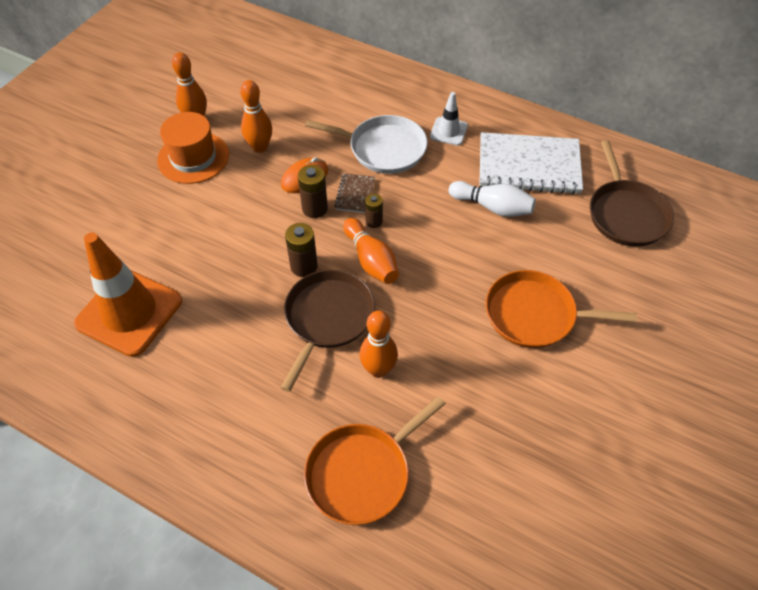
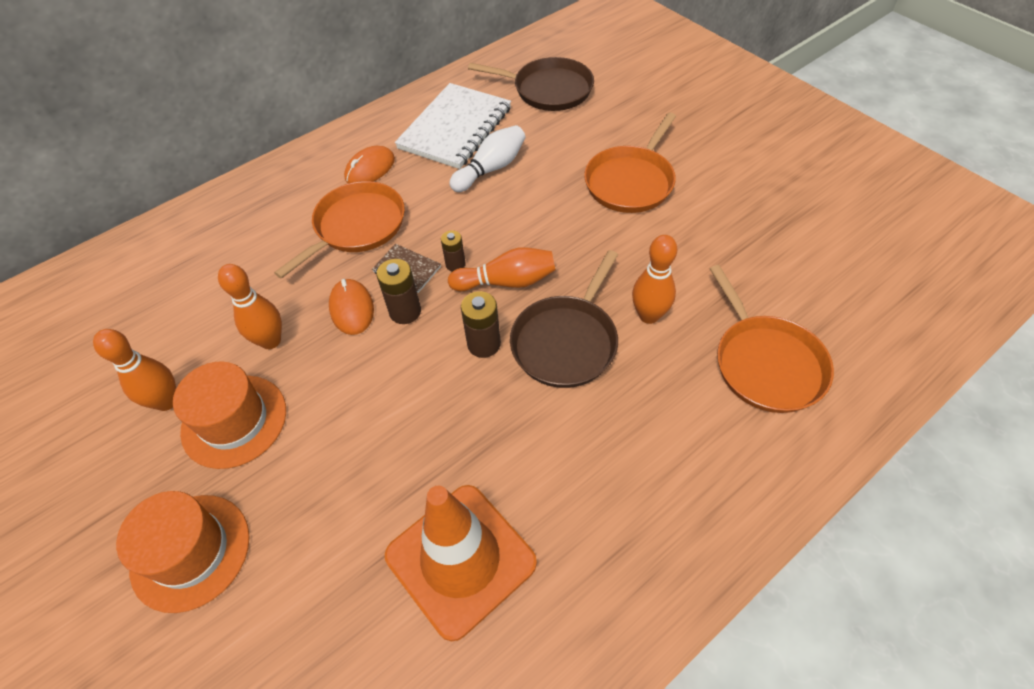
camera: 65 degrees left, 0 degrees up
(102, 178) = (190, 551): none -> orange hat
(327, 318) = (566, 341): brown pan -> brown pan turned 105 degrees counterclockwise
(383, 148) = (356, 227): white pan -> orange pan
(448, 131) = (370, 169): white traffic cone -> orange mouse

